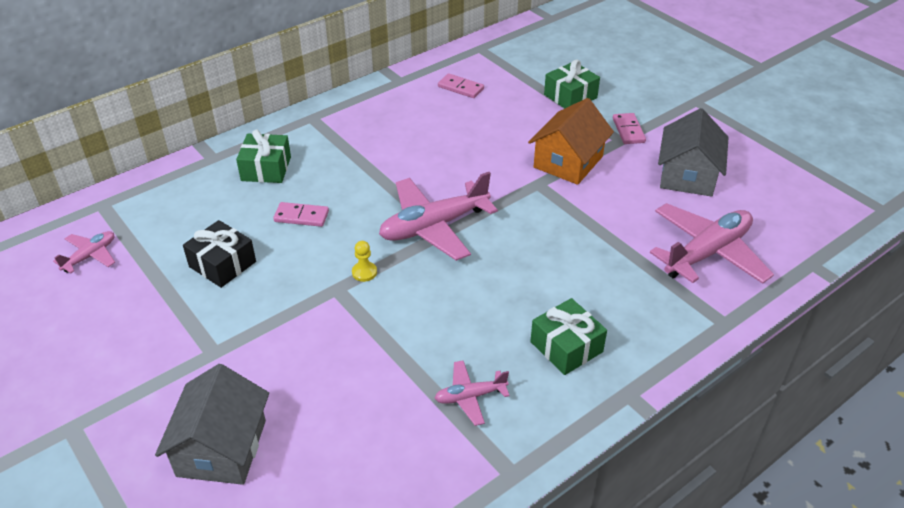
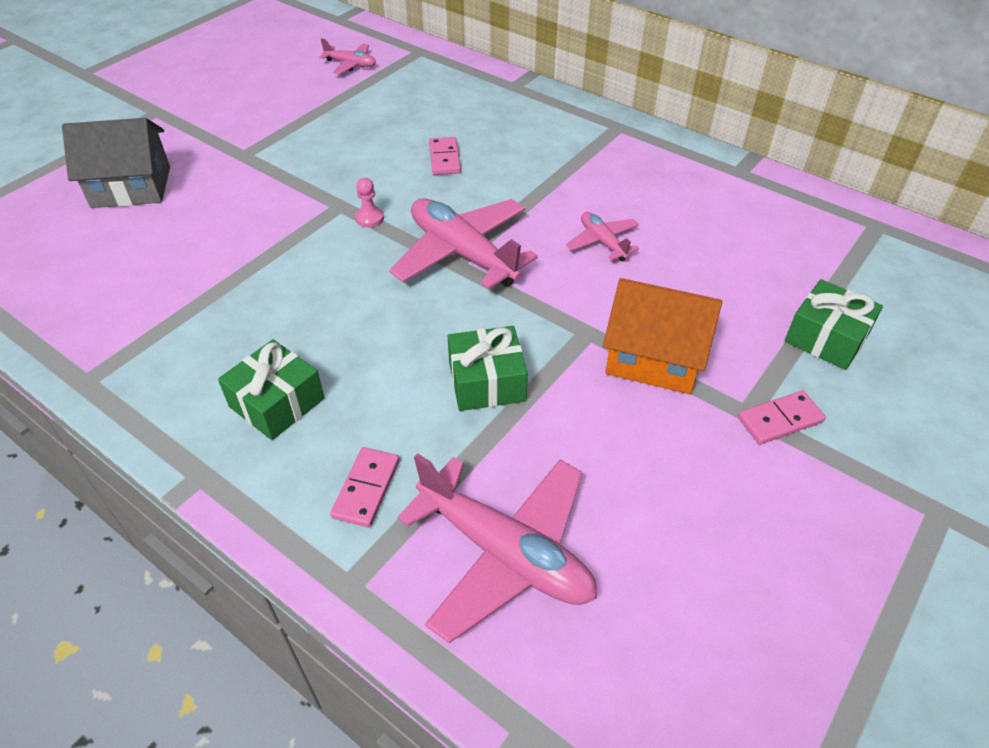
camera: 75 degrees right, 5 degrees up
(222, 264) = (358, 130): black gift -> none
(266, 169) = (512, 119): green gift -> green gift (487, 382)
(364, 272) = (369, 218): yellow pawn -> pink pawn
(460, 88) = (762, 224): pink domino -> pink domino (366, 488)
(470, 396) = (193, 330): pink plane -> pink plane (602, 242)
(687, 175) = (699, 513): grey house -> none

